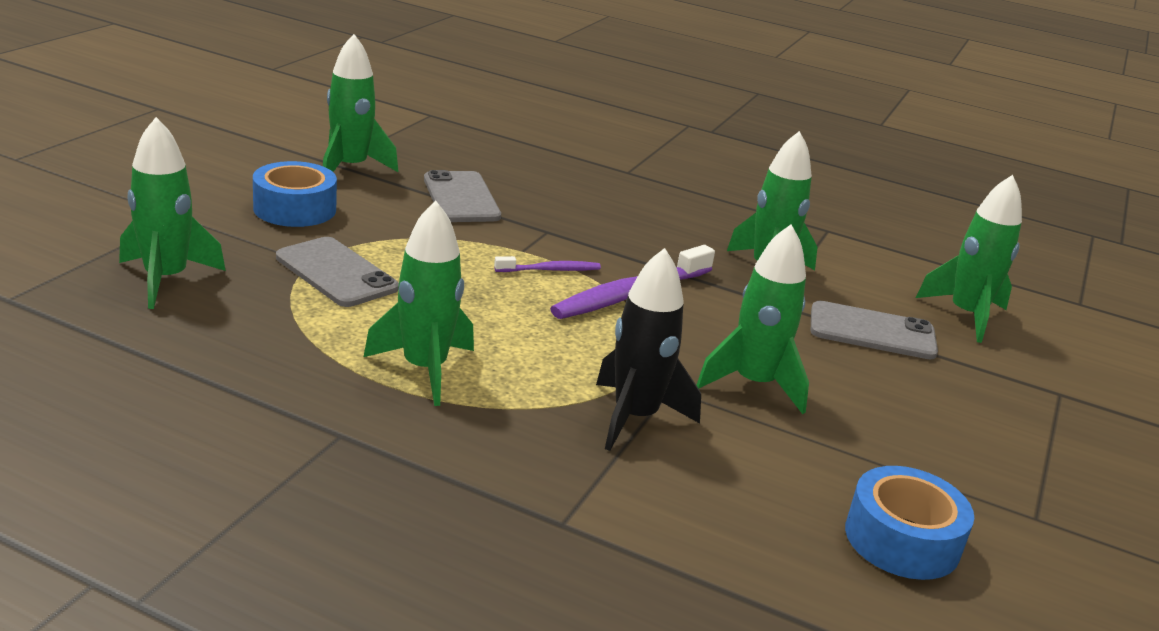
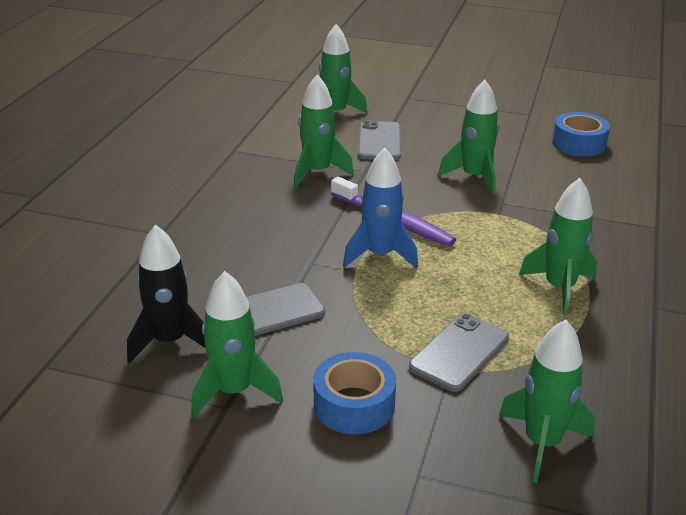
camera: 95 degrees left, 5 degrees up
(549, 270) = (380, 255): purple toothbrush -> blue rocket
(635, 417) = (543, 212): black rocket -> black rocket (170, 341)

